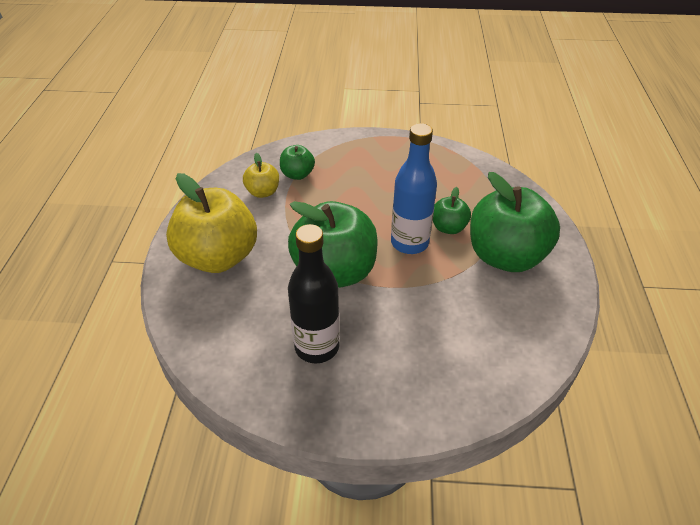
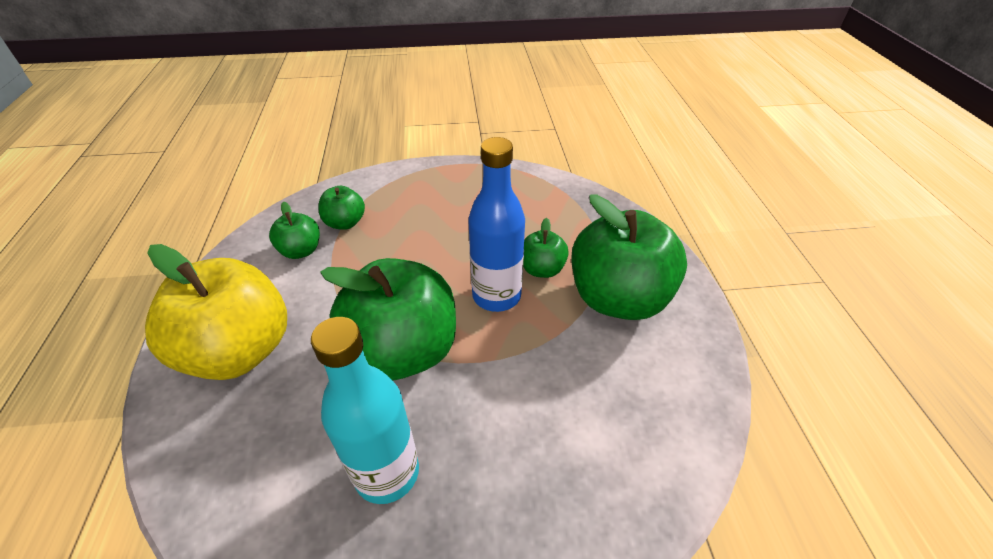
camera: 10 degrees left, 0 degrees up
(263, 192) = (301, 251): yellow apple -> green apple
(317, 347) = (387, 473): black bottle -> turquoise bottle

